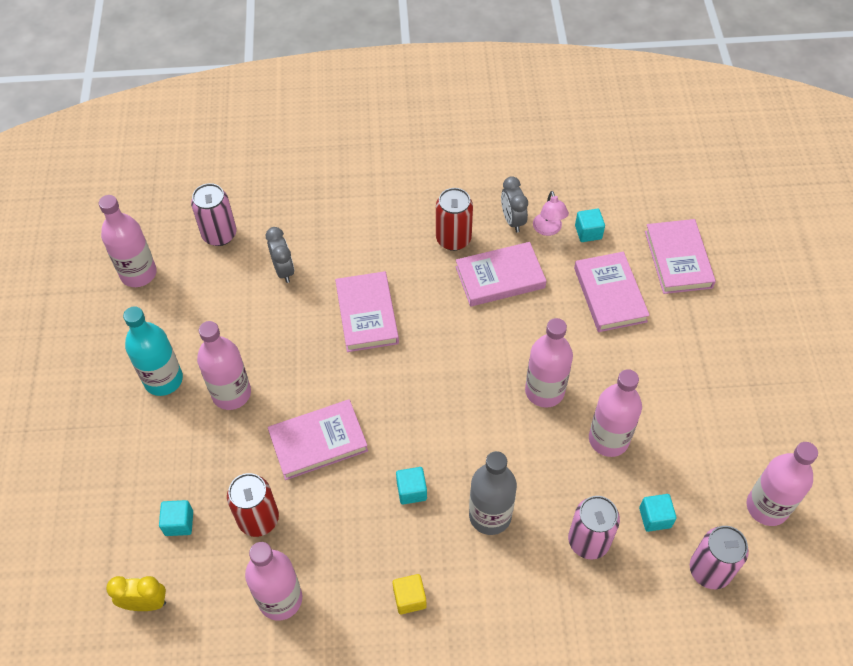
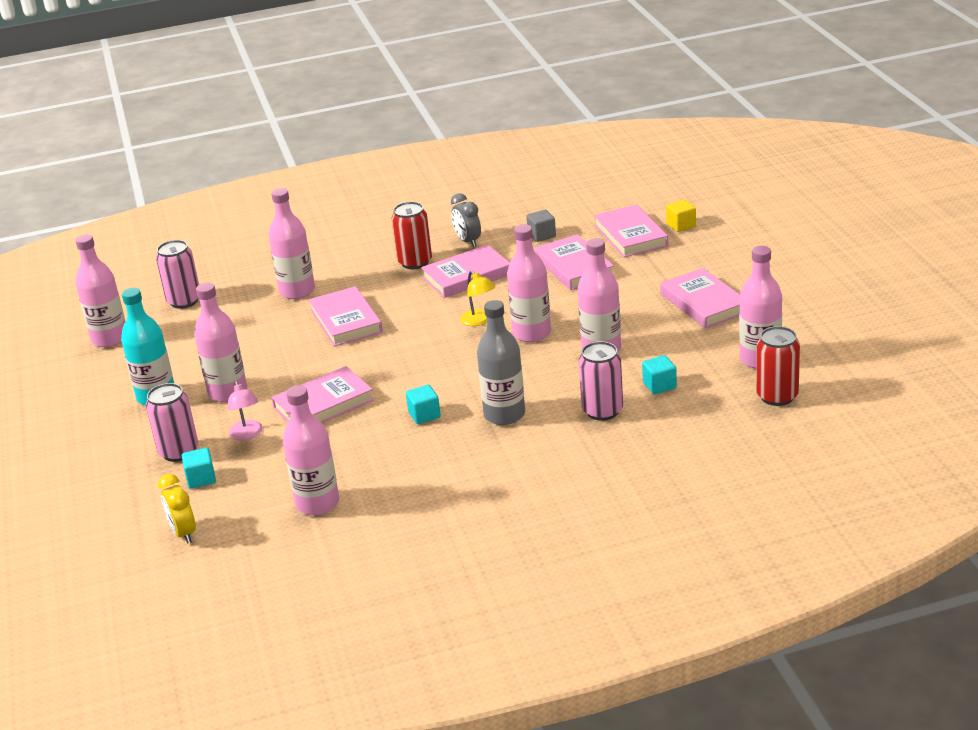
camera: 10 degrees left, 25 degrees down
(146, 603) = (183, 533): yellow clock -> yellow clock turned 105 degrees counterclockwise
(258, 519) = (280, 461): red can -> red can (777, 396)
(283, 270) = (255, 310): grey clock -> none
(330, 252) = (297, 291): none -> pink bottle
(409, 598) = (443, 478): yellow cube -> yellow cube (681, 225)
(496, 355) = (479, 321): none -> yellow lamp
(548, 229) = (504, 240): pink lamp -> pink lamp (247, 434)
(588, 232) = (541, 235): turquoise cube -> grey cube
(709, 570) = (720, 405): pink can -> pink can (179, 452)
(729, 395) = (703, 303): none -> pink book

